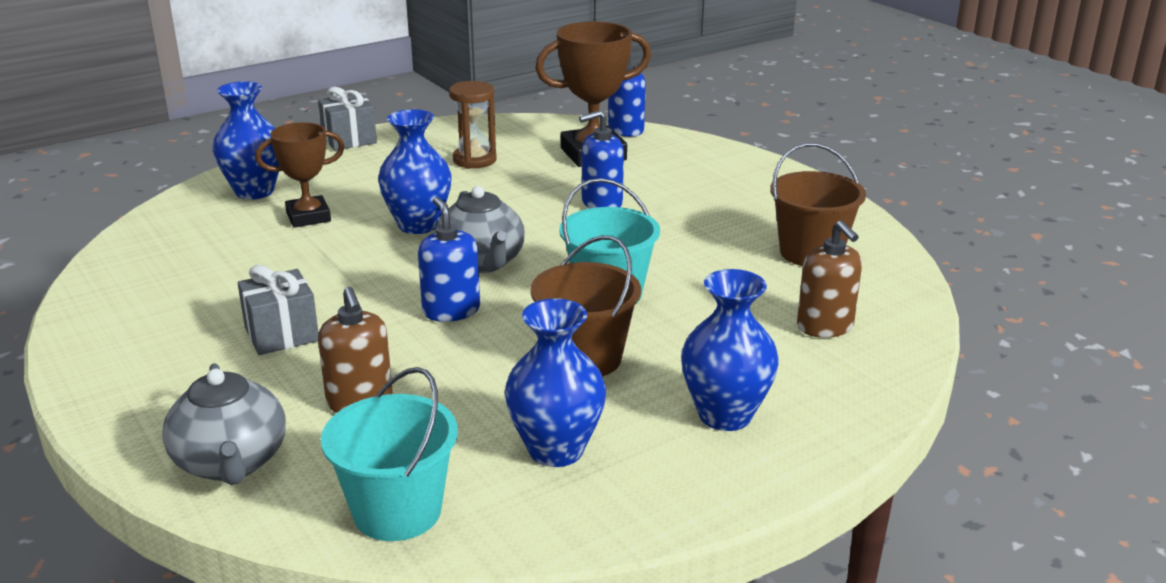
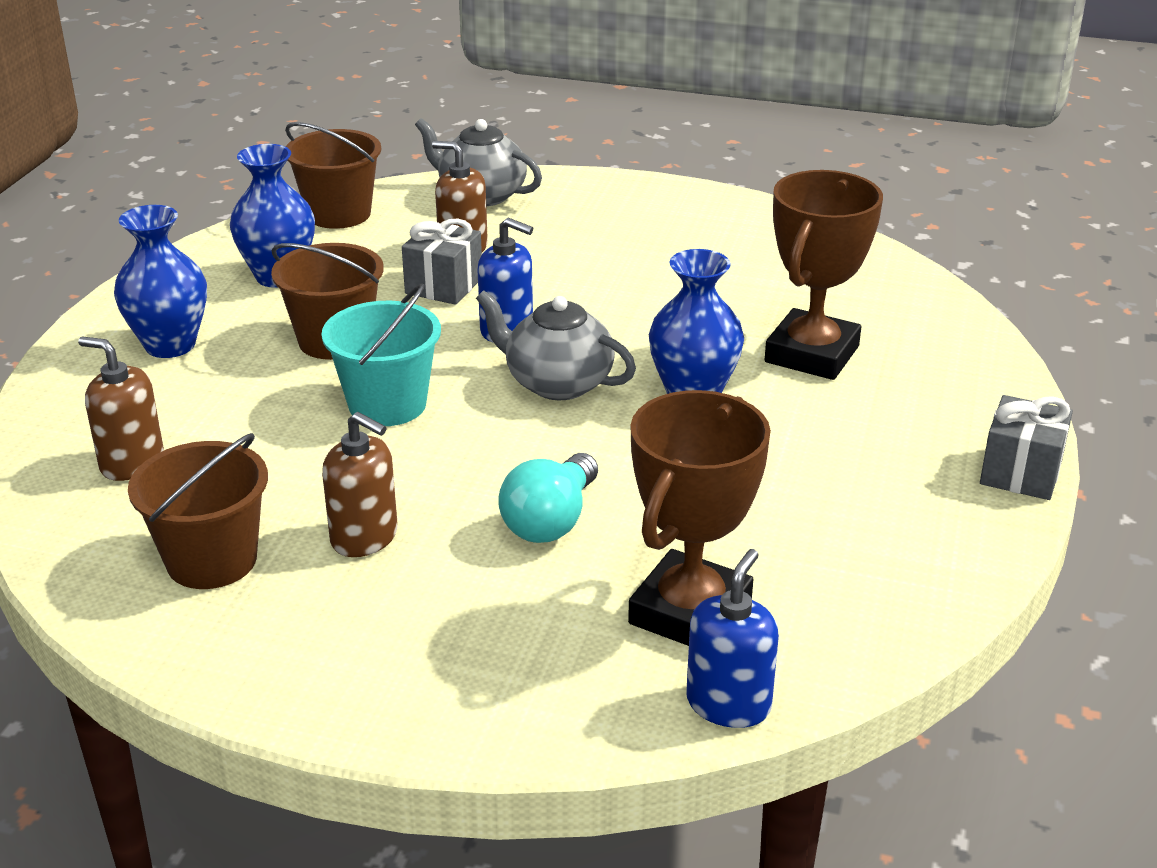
camera: 140 degrees right, 5 degrees up
(254, 191) = (928, 356): blue vase -> none
(282, 334) = (603, 260): grey gift -> grey gift (444, 286)
(308, 217) = (812, 354): brown trophy -> brown trophy, size x1.54
(397, 511) = (339, 214): turquoise bucket -> brown bucket
(474, 160) = (814, 517): brown hourglass -> none
(601, 203) = (551, 521): blue soap dispenser -> turquoise light bulb
(711, 232) = (364, 537): none -> brown soap dispenser

